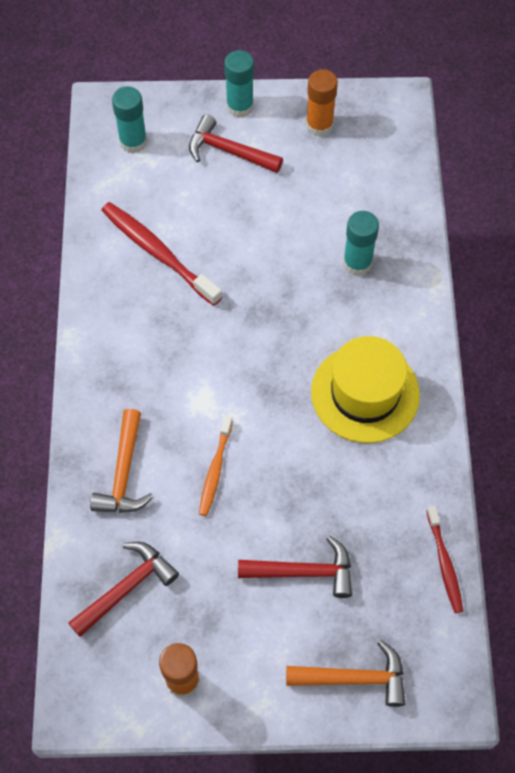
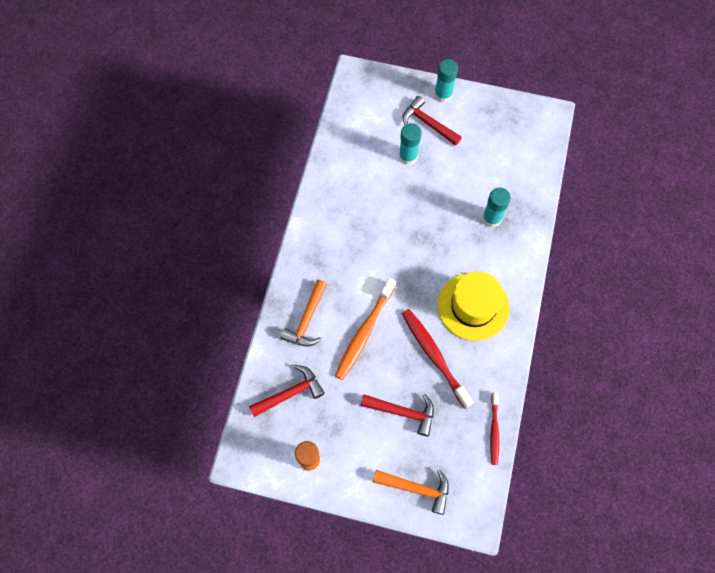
camera: 15 degrees right, 5 degrees up
(133, 142) = (368, 103): turquoise glue stick -> turquoise glue stick (408, 156)
(158, 253) = (365, 181): red toothbrush -> red toothbrush (434, 356)
(215, 470) = (364, 332): orange toothbrush -> orange toothbrush, size x1.66
(319, 125) = (492, 119): orange glue stick -> none

